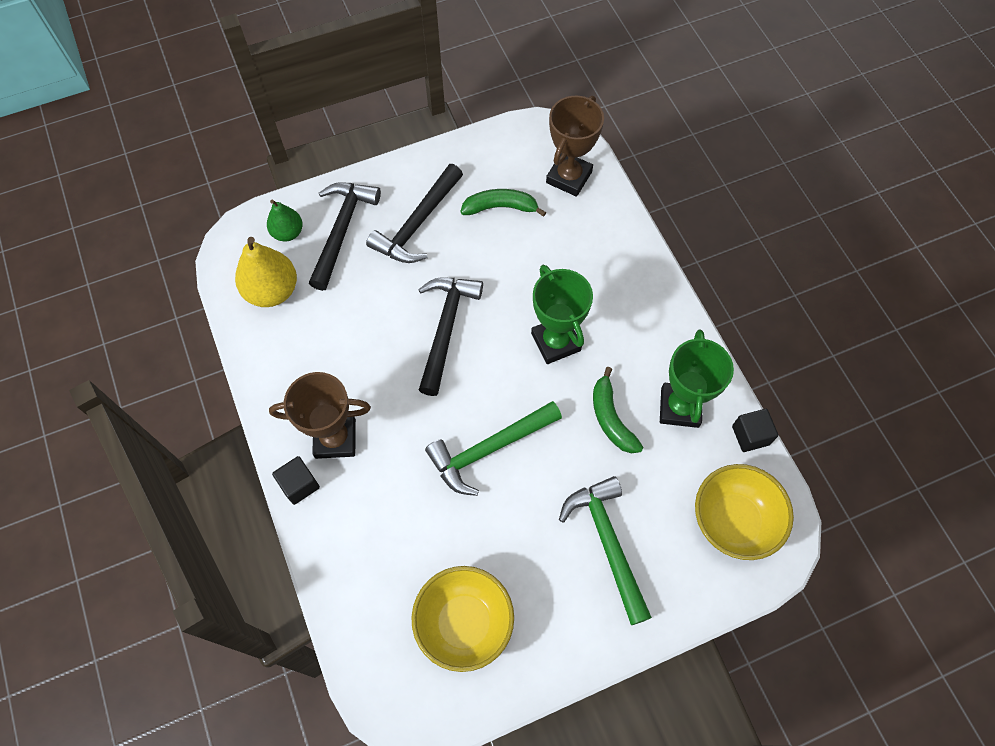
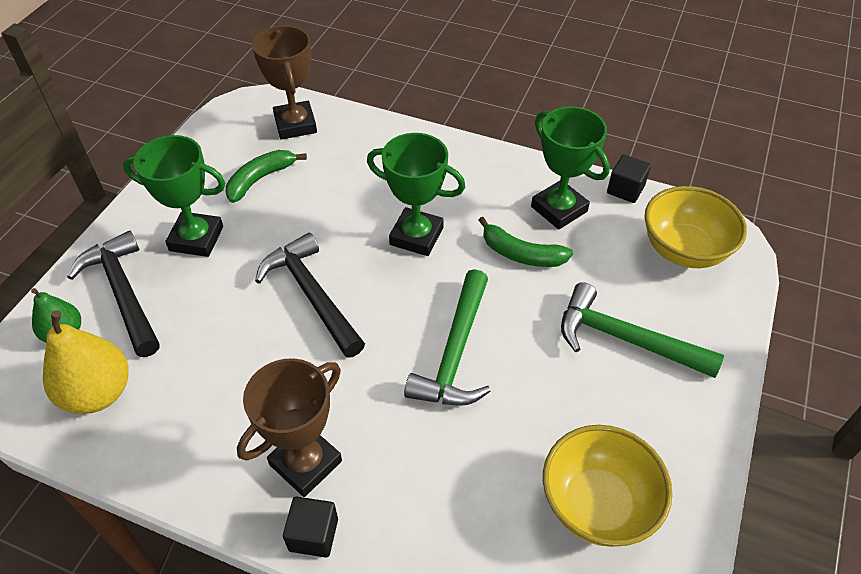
camera: 45 degrees left, 15 degrees down
(418, 224) = (196, 238): black hammer -> green trophy

